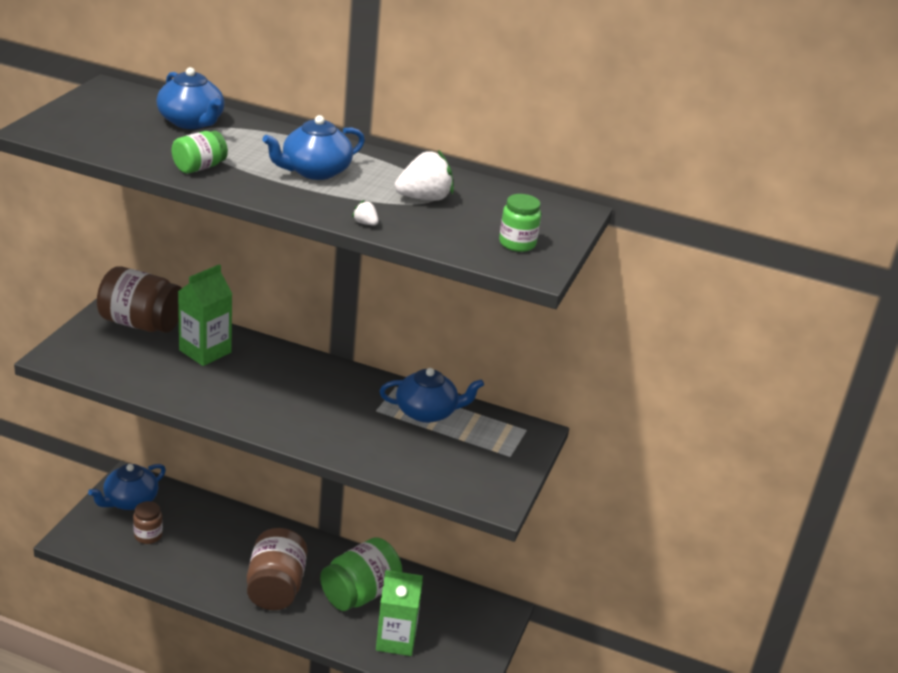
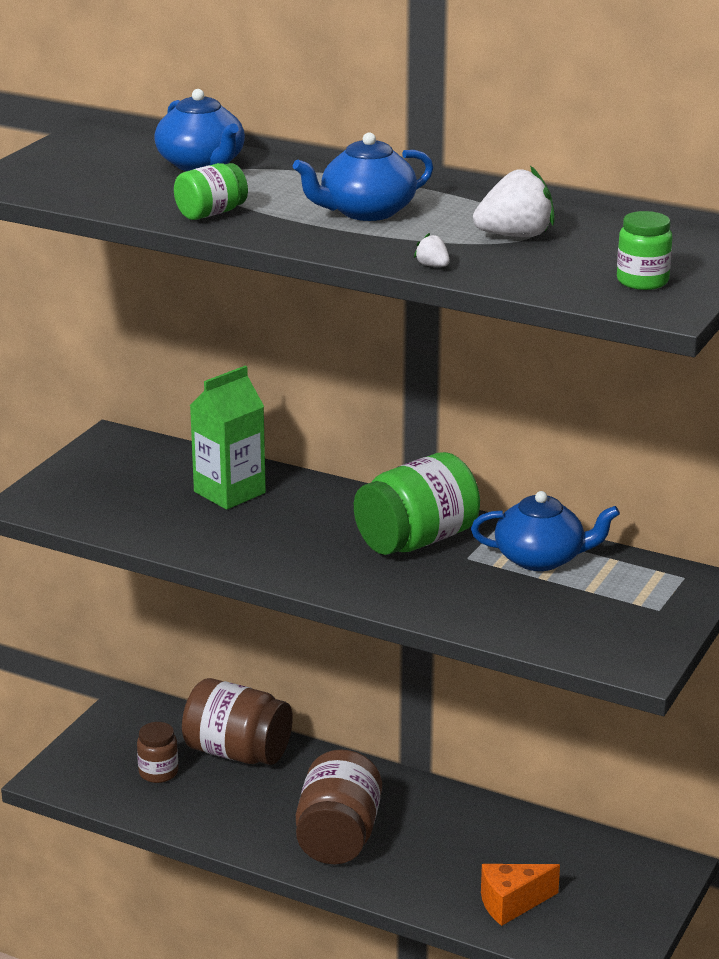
camera: 10 degrees right, 5 degrees down
(130, 500) = (133, 729): blue teapot -> none
(141, 323) = (142, 462): brown jar -> brown jar (237, 752)
(360, 593) = (459, 845): green jar -> green jar (417, 540)
(396, 640) = (511, 904): green carton -> orange cheese

